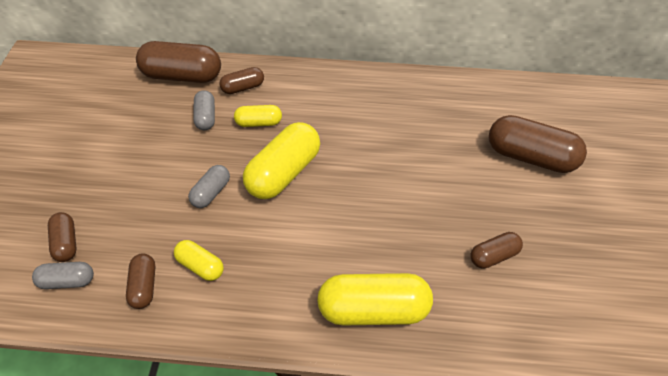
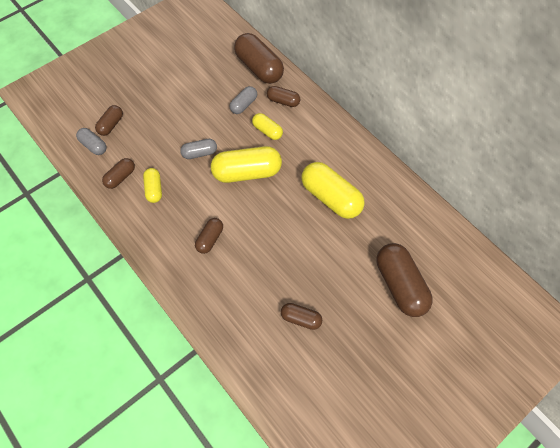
camera: 45 degrees right, 10 degrees up
(321, 262) = (210, 239): none -> brown capsule
(373, 310) = (206, 286): yellow capsule -> yellow capsule (331, 197)

